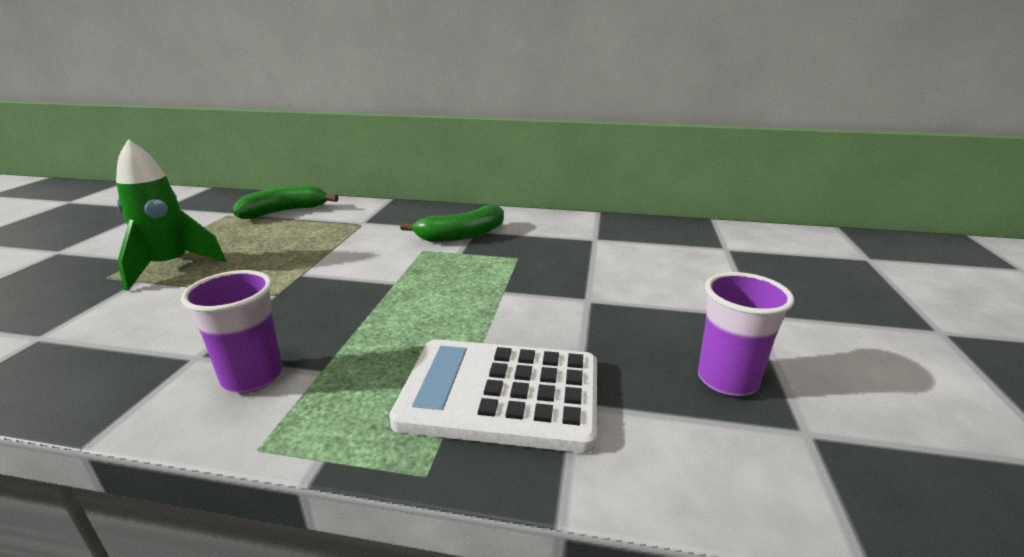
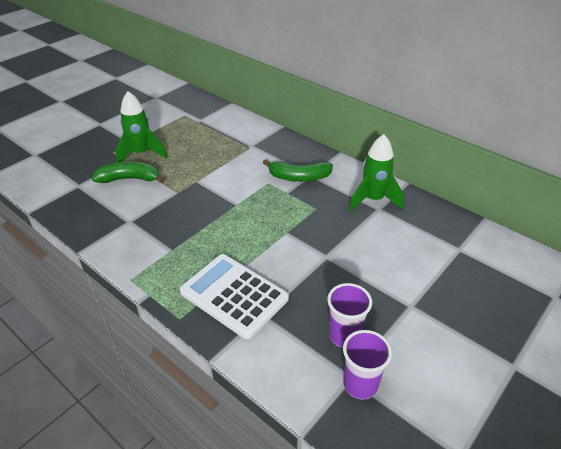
camera: 30 degrees right, 15 degrees up
(252, 377) = (144, 242): purple cup -> purple cup (360, 384)
(284, 212) = (215, 121): green banana -> green banana (129, 179)
(579, 233) = (373, 200): none -> green rocket

